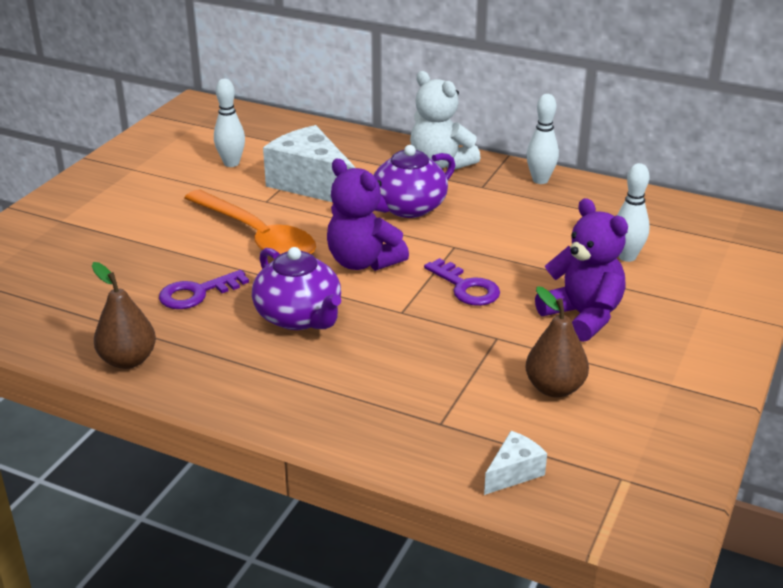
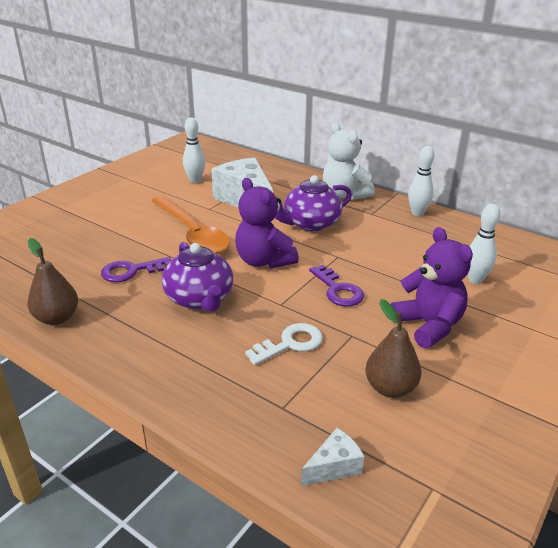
camera: 10 degrees right, 0 degrees up
(427, 355) = (290, 344): none -> white key

